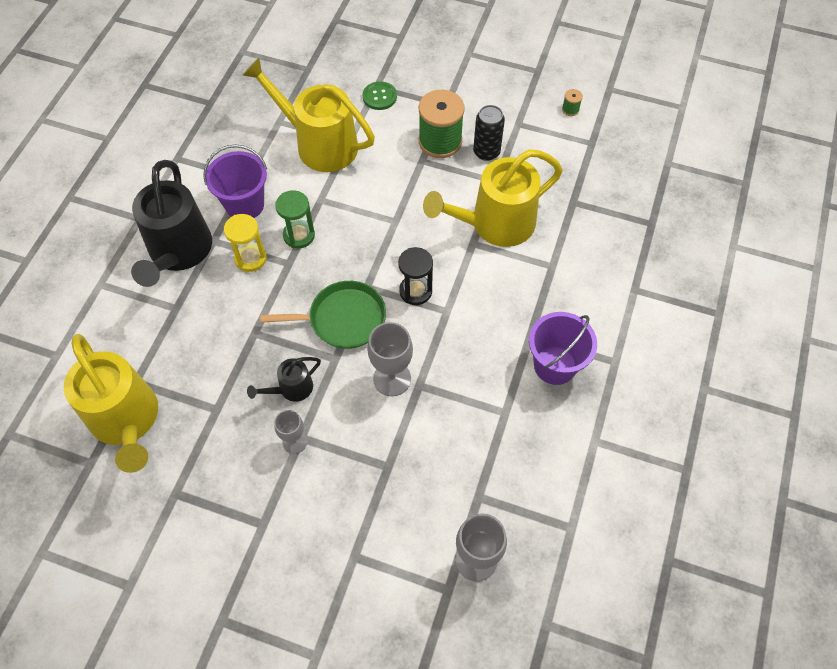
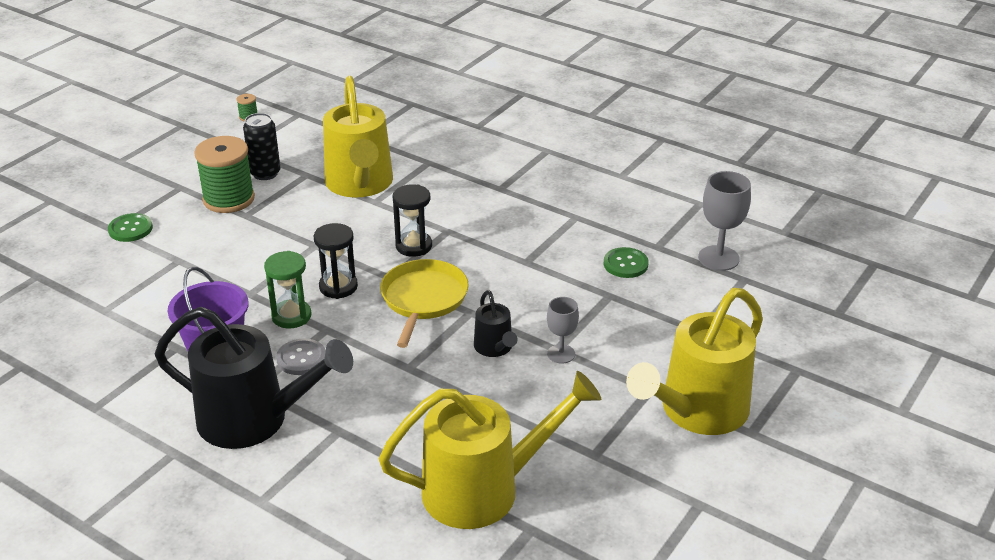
camera: 75 degrees left, 25 degrees down
(250, 258) = (301, 358): yellow hourglass -> grey button
(319, 144) = (166, 283): yellow watering can -> yellow watering can (696, 412)
(343, 319) = (423, 299): green pan -> yellow pan
(344, 254) = (338, 287): none -> black hourglass
(392, 378) = (511, 277): grey goblet -> none
(440, 472) = (625, 264): none -> green button
(555, 365) = (537, 181): purple bucket -> none

